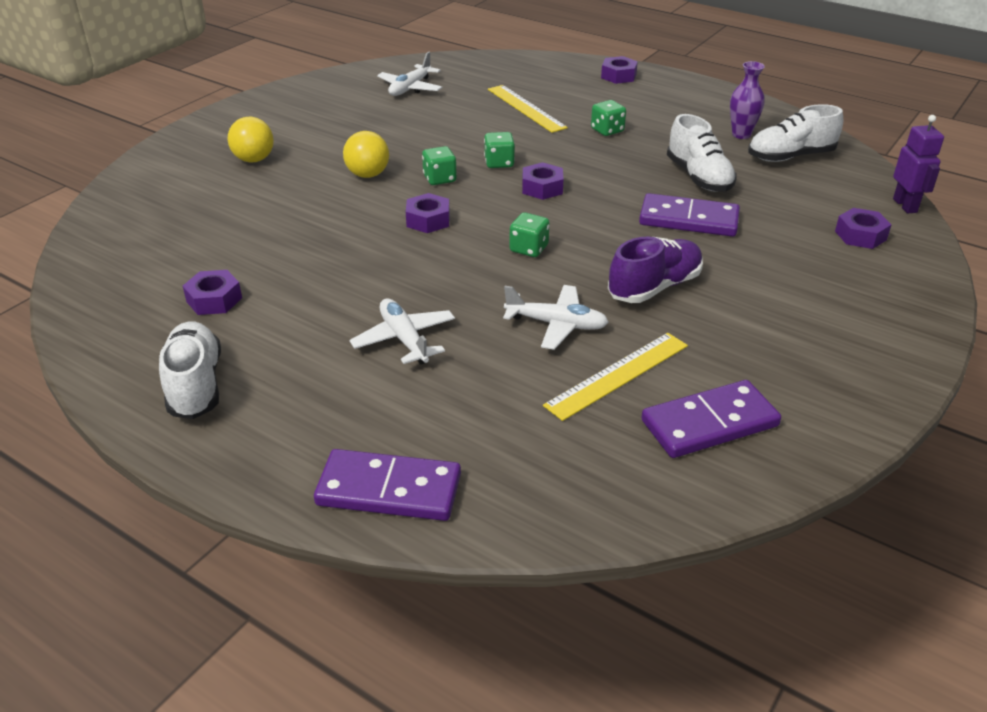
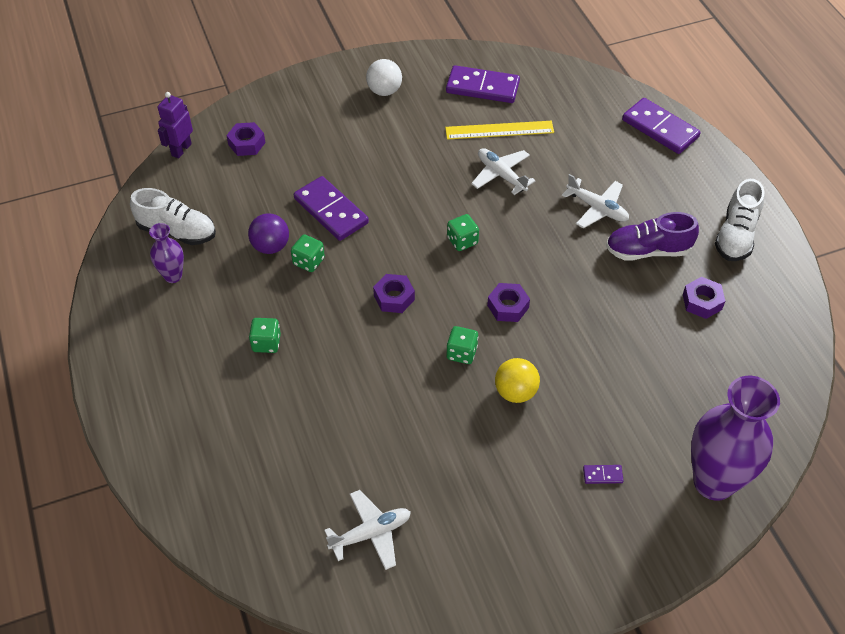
camera: 145 degrees left, 15 degrees up
(149, 186) = (713, 482): none -> purple vase
(254, 159) = (602, 475): yellow ball -> purple domino
(404, 339) = (597, 208): white plane -> white plane turned 60 degrees counterclockwise
(499, 163) = (397, 348): green dice -> green dice (308, 261)
(526, 108) = (296, 421): yellow ruler -> none
(618, 76) = (151, 429): purple nut -> none
(654, 287) = (418, 171): purple shoe -> purple shoe (648, 250)
(698, 177) = (271, 246): white shoe -> purple ball
(820, 354) = (384, 91): none -> white ball

